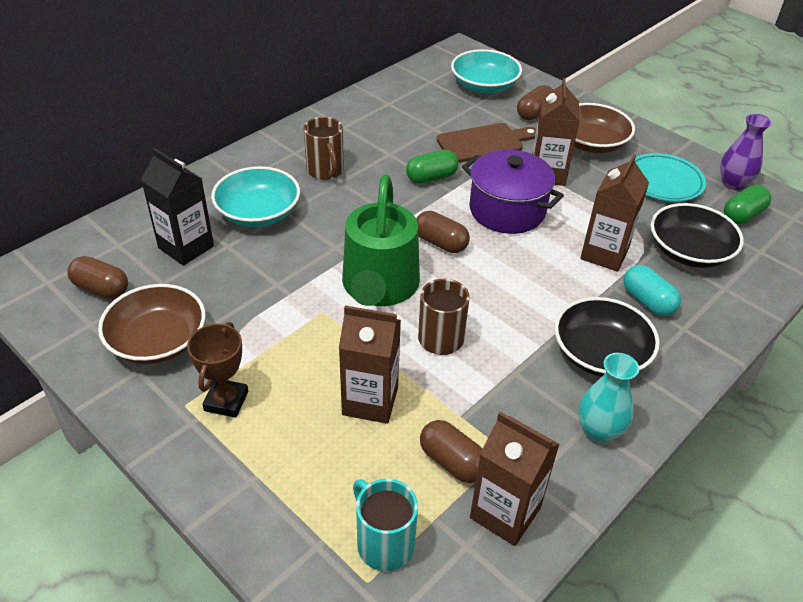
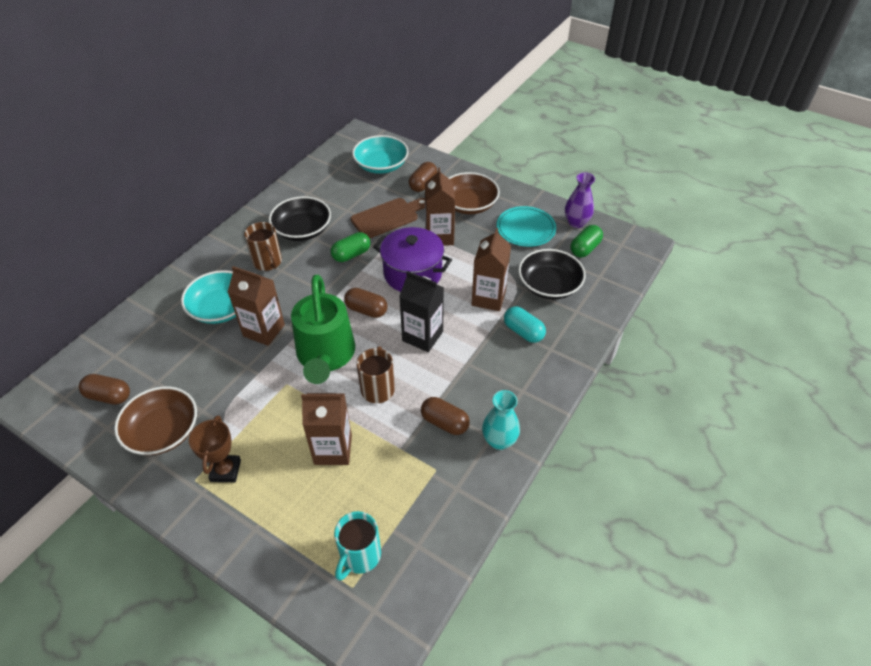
camera: 10 degrees left, 5 degrees up
(186, 247) = (169, 348): black carton -> black carton (422, 336)
(384, 543) = (359, 556): turquoise mug -> turquoise mug turned 105 degrees counterclockwise
(452, 462) = (399, 485): brown capsule -> brown capsule (444, 422)
(505, 513) = (441, 516): brown carton -> brown carton (264, 330)
(600, 354) = (494, 380): black bowl -> black bowl (302, 230)

